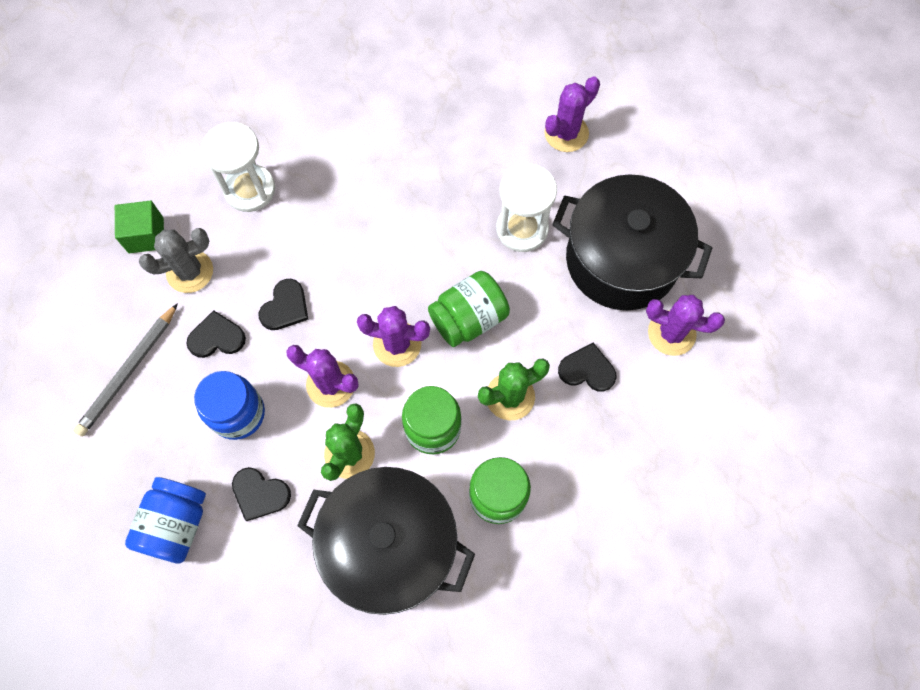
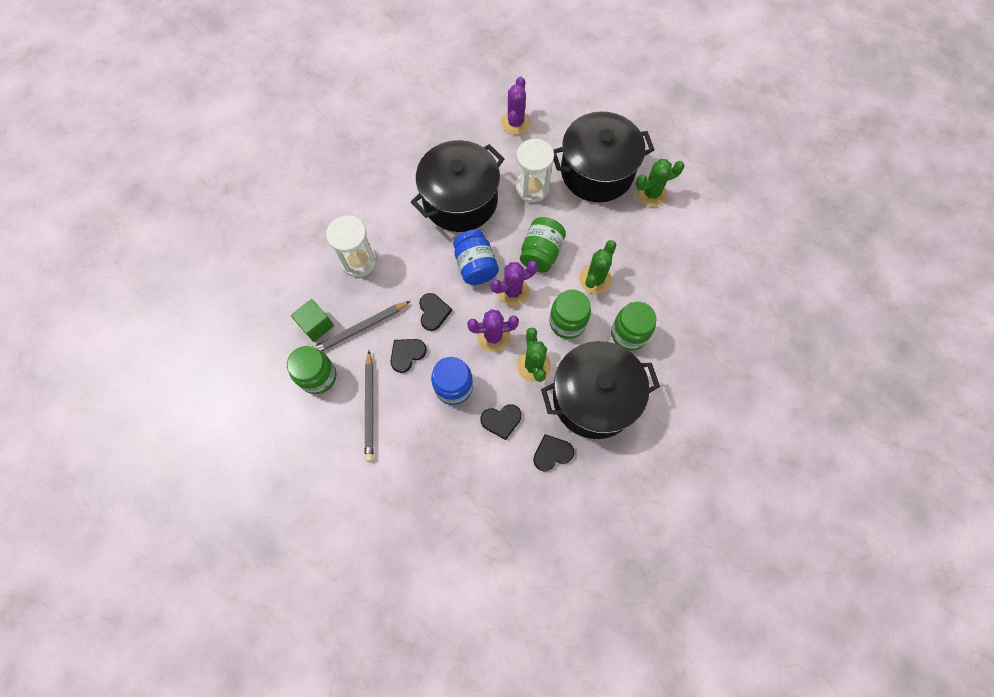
camera: 35 degrees left, 0 degrees up
(102, 297) = (318, 376): none -> green jar
(176, 524) = (467, 469): blue jar -> blue jar (475, 266)
(190, 271) = (360, 328): grey cactus -> grey pencil
(422, 190) = (460, 200): none -> black pot
(587, 370) = (623, 239): black heart -> black heart (552, 453)
(671, 333) = (651, 194): purple cactus -> green cactus

